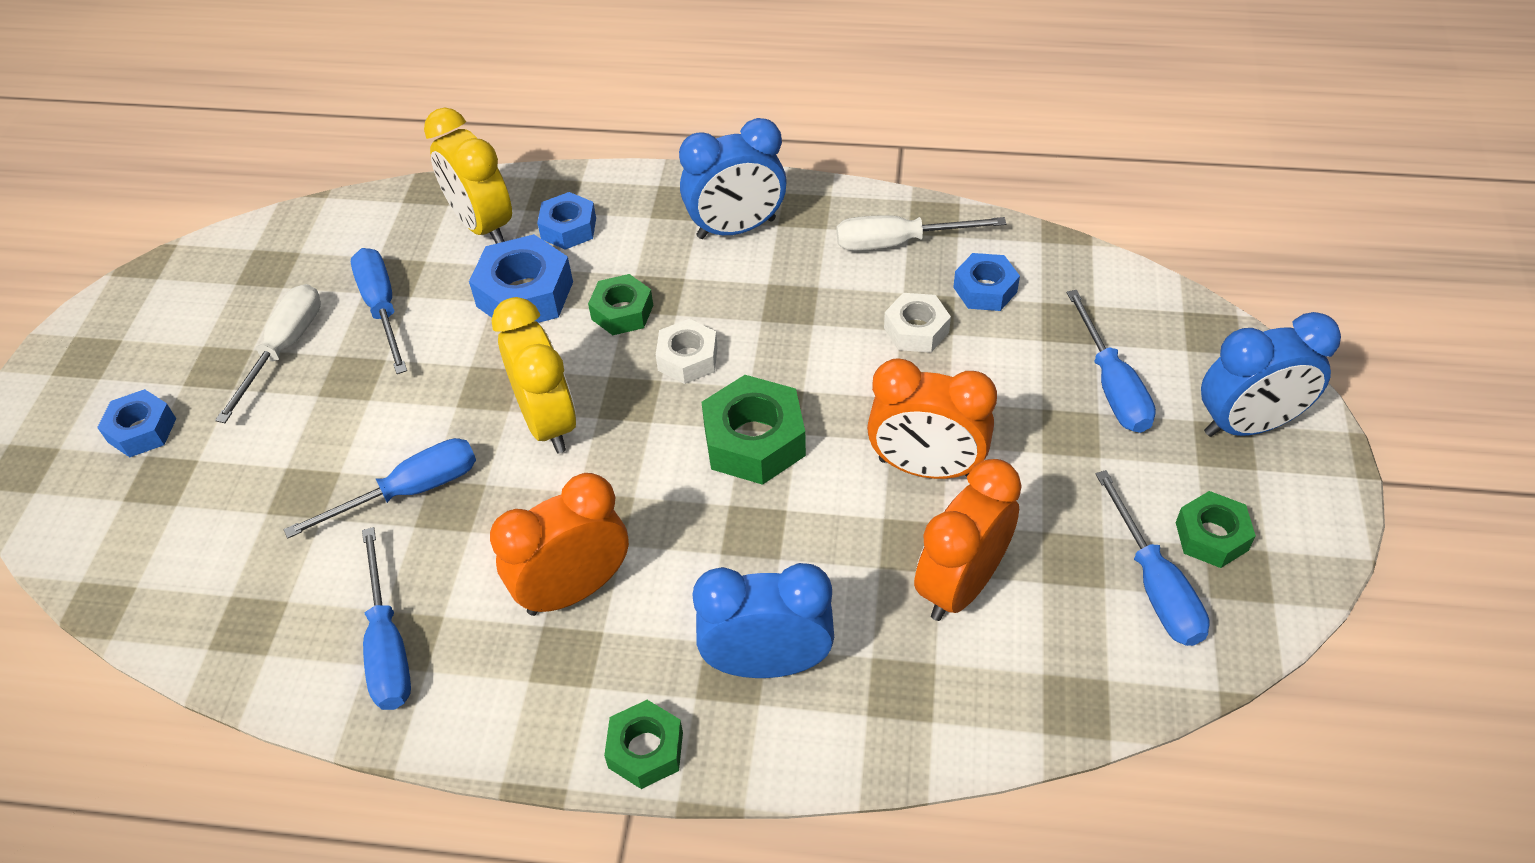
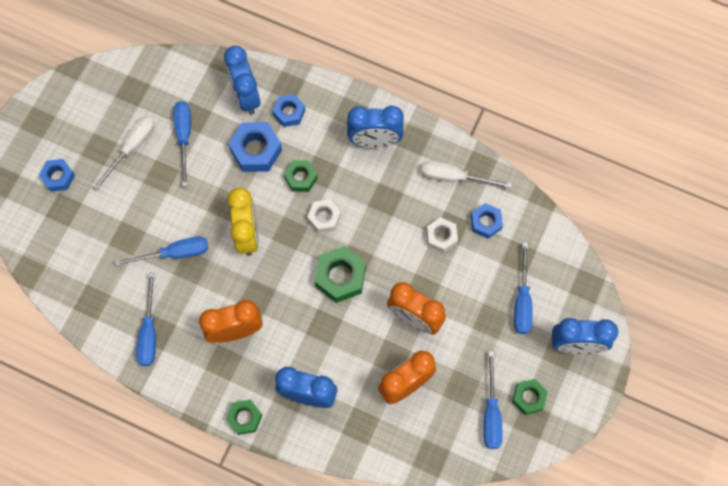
camera: 15 degrees right, 20 degrees up
(482, 225) = (246, 96): yellow clock -> blue clock

